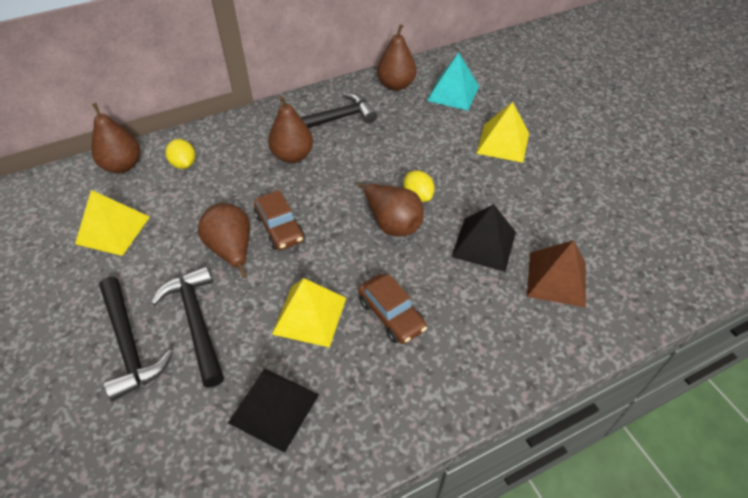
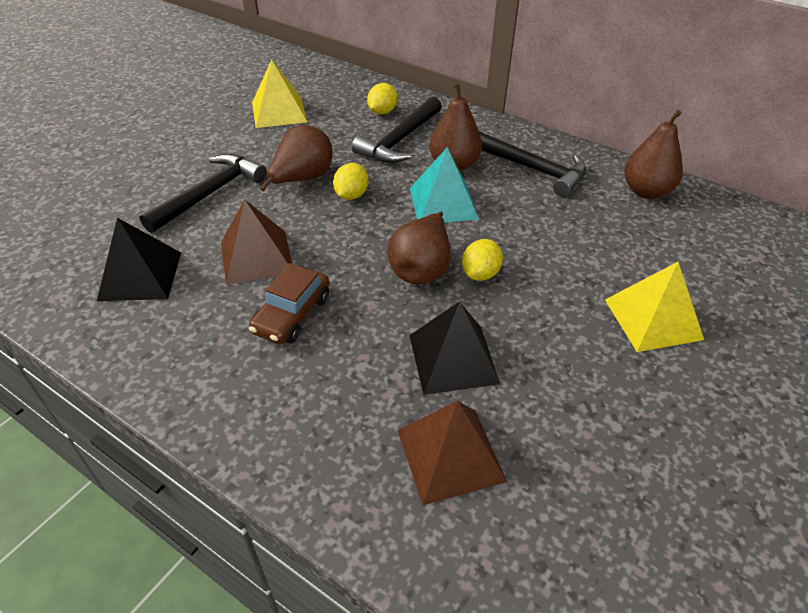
camera: 60 degrees right, 5 degrees down
(123, 166) = (352, 85): brown pear -> none
(129, 344) = (169, 170): black hammer -> black hammer (400, 140)
(280, 228) = (351, 195): brown car -> yellow lemon
(309, 315) = (256, 257): yellow pyramid -> brown pyramid
(453, 93) = (692, 241): turquoise pyramid -> turquoise pyramid (443, 203)

